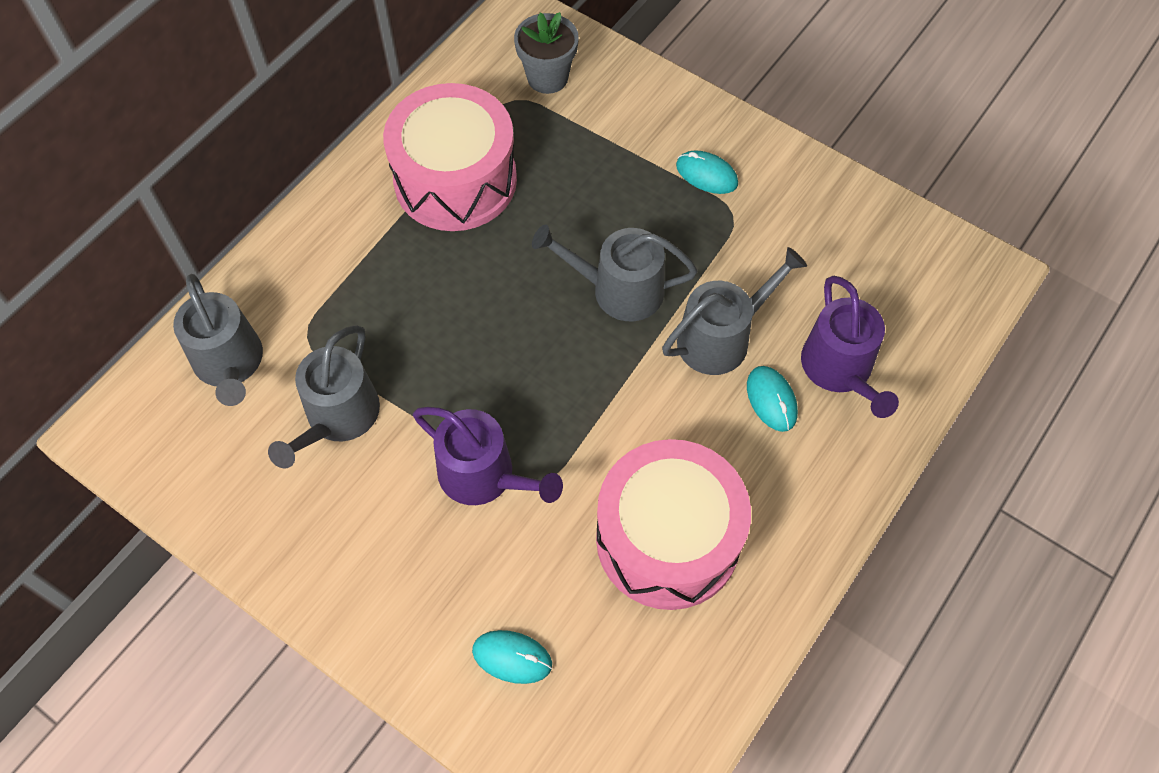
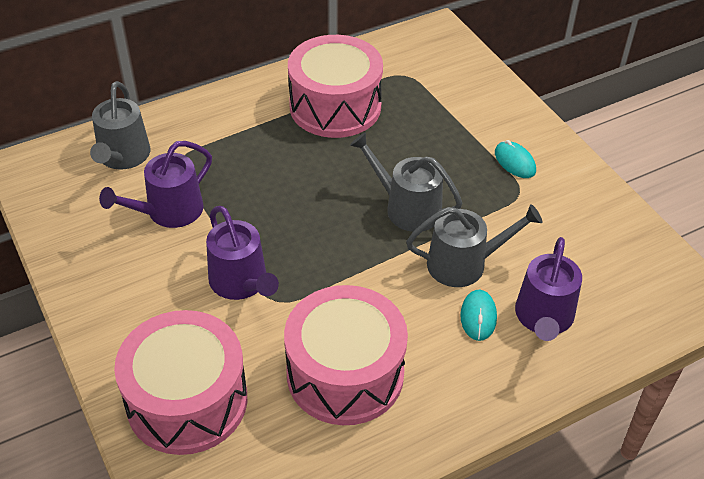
camera: 25 degrees right, 15 degrees down
(338, 417) = (169, 211): grey watering can -> purple watering can
(512, 657) = (187, 401): turquoise mouse -> pink drum
(547, 77) = (435, 70): grey flower pot -> none

